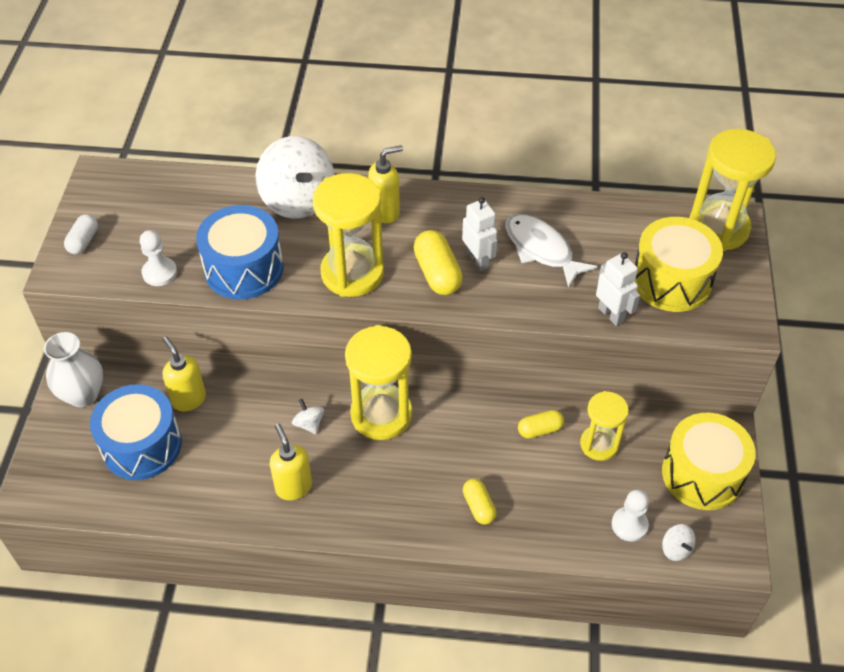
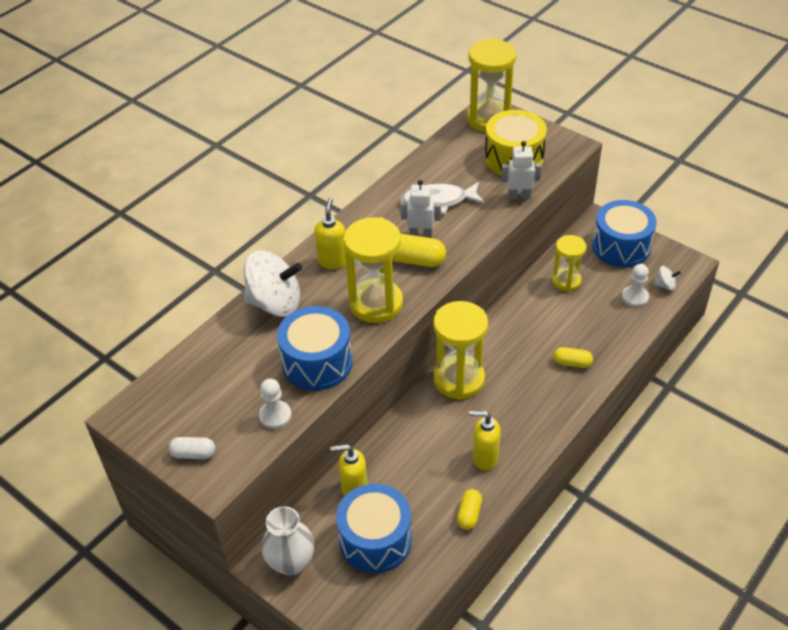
camera: 55 degrees left, 5 degrees down
(83, 241) = (193, 454): white capsule -> white capsule turned 45 degrees counterclockwise
(309, 424) = (435, 424): white spinning top -> none
(540, 429) = (534, 303): yellow capsule -> yellow capsule (469, 514)
(702, 474) = (621, 247): yellow drum -> blue drum

